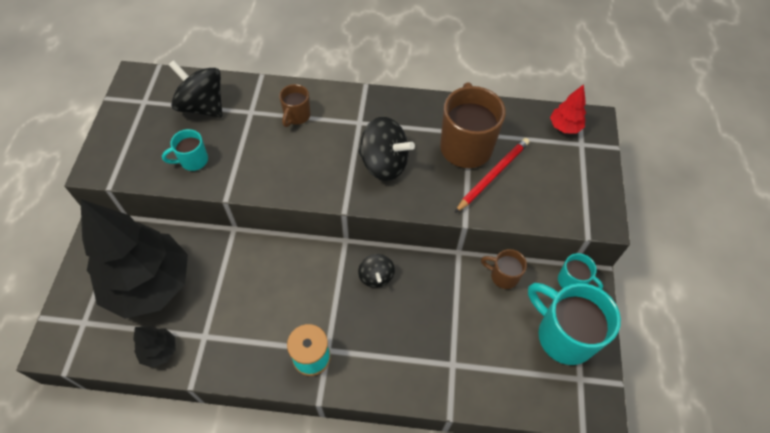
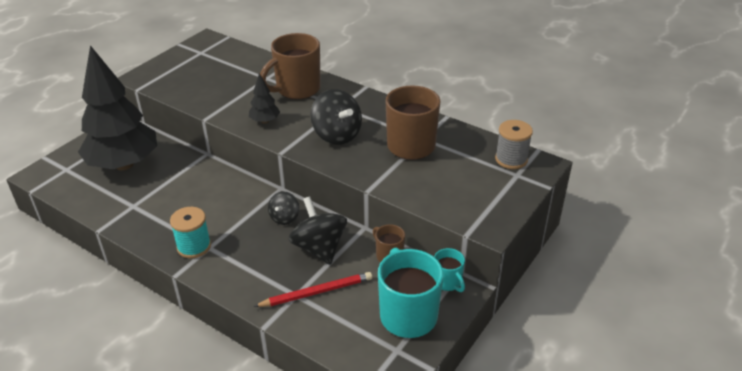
camera: 30 degrees right, 20 degrees down
(159, 351) = (97, 202): black tree -> black tree (265, 121)
(193, 161) = (203, 92): turquoise mug -> none
(202, 106) = (236, 65): black spinning top -> black spinning top (319, 248)
(296, 116) = (297, 89): brown mug -> brown mug, size x1.95
(493, 175) = (418, 169): red pencil -> red pencil (316, 292)
(564, 127) = (511, 159): red tree -> grey spool

